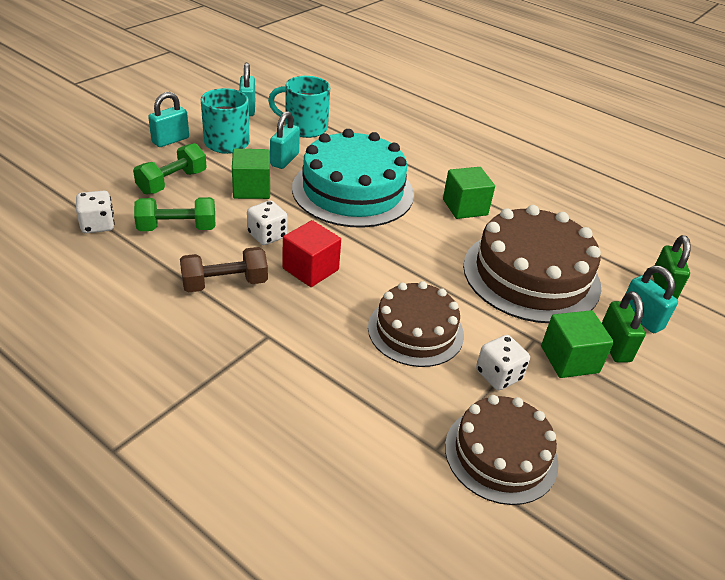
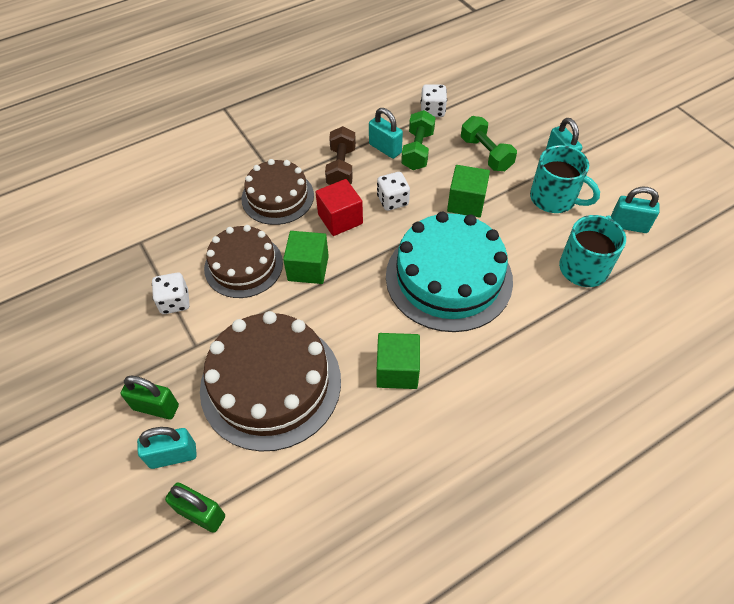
camera: 115 degrees right, 15 degrees up
(284, 160) = (515, 236): turquoise padlock -> turquoise padlock (385, 148)
(501, 454) = (115, 275): brown cake -> brown cake (277, 197)
(569, 359) = (162, 361): green cube -> green cube (308, 268)

